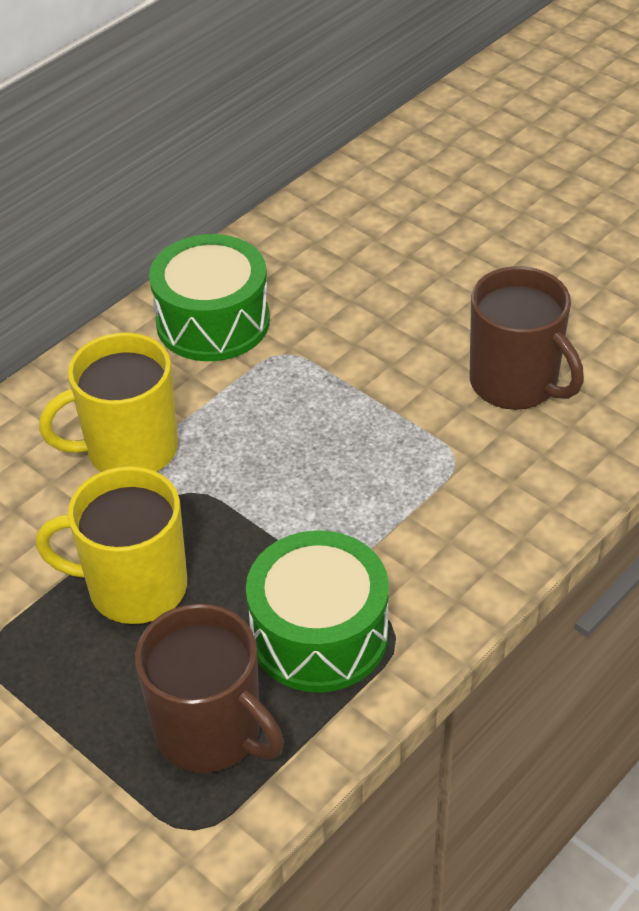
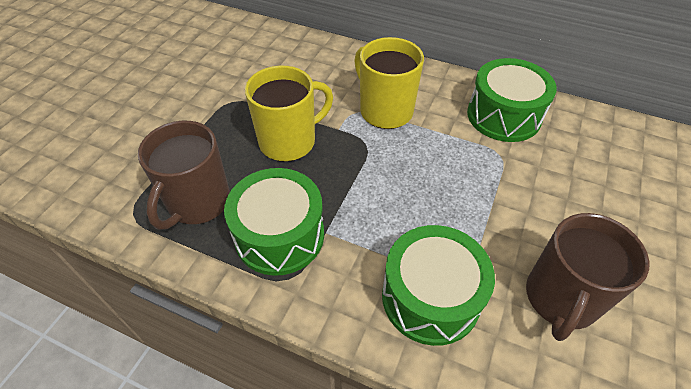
camera: 70 degrees right, 5 degrees up
(134, 587) = (289, 141): yellow mug -> yellow mug turned 75 degrees clockwise
(474, 496) = (430, 297): none -> green drum

